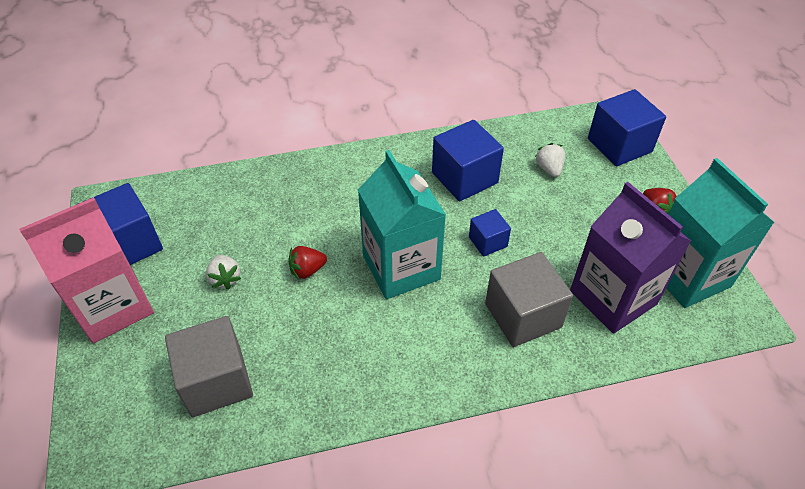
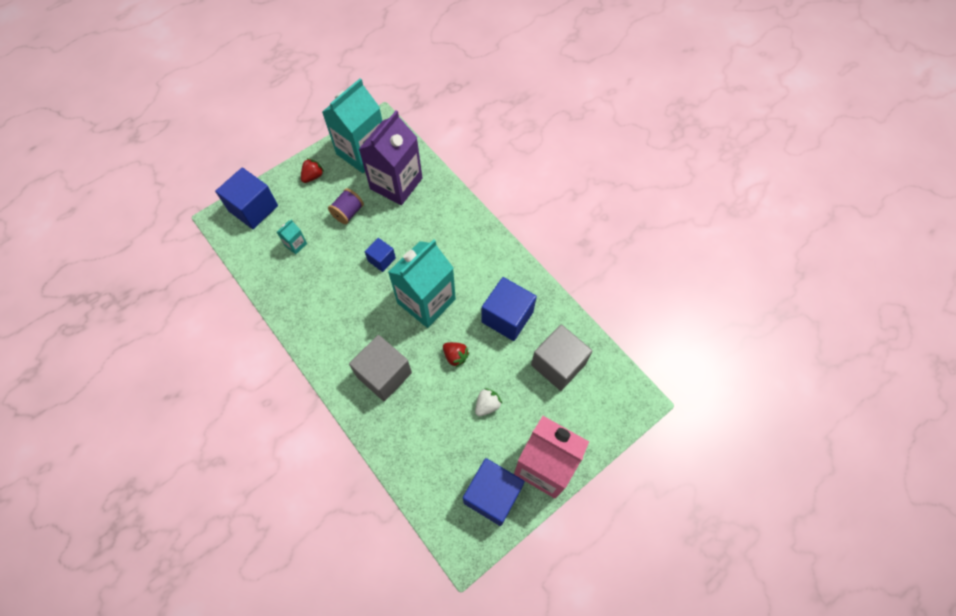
camera: 115 degrees left, 15 degrees up
(464, 178) = (326, 294): blue cube -> blue cube (507, 317)
(523, 315) = (431, 223): grey cube -> grey cube (384, 374)
(549, 169) = (295, 244): white strawberry -> turquoise carton
(579, 229) = (348, 213): none -> purple spool

